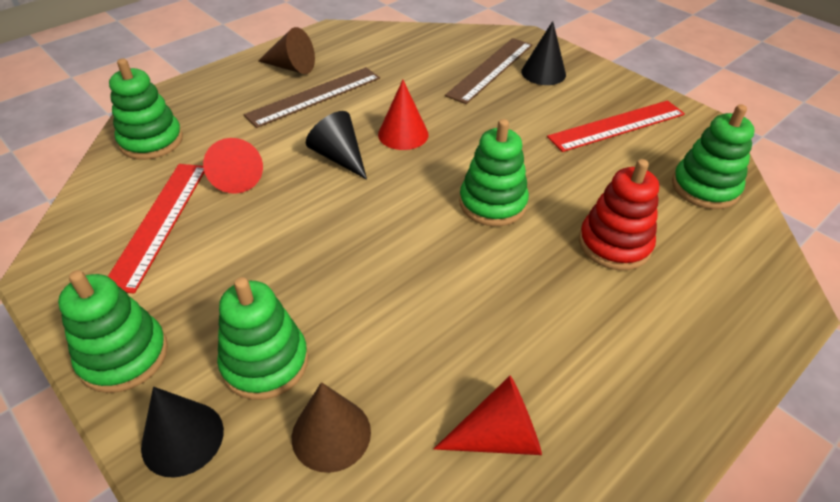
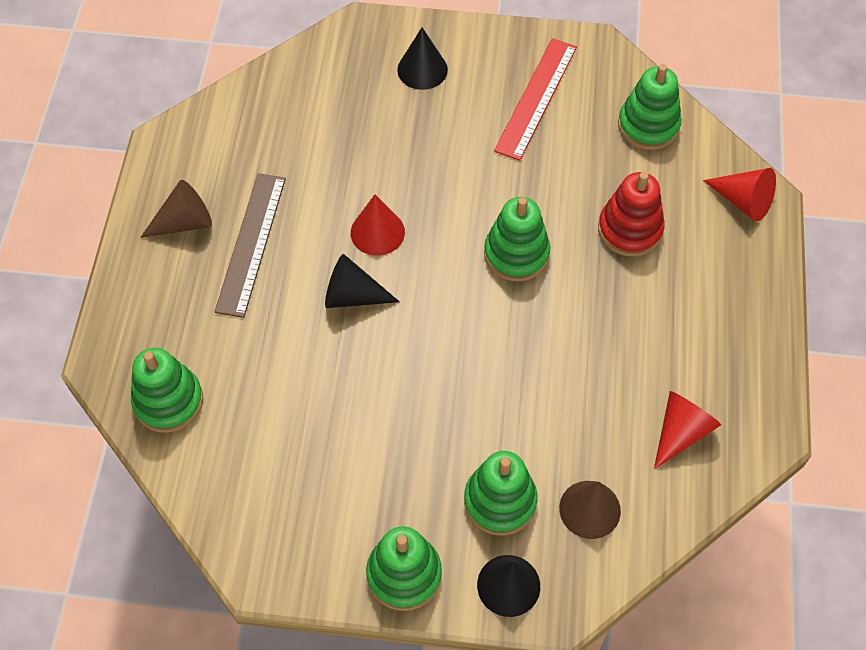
camera: 40 degrees left, 15 degrees up
(159, 223) = (287, 466): red ruler -> none
(237, 176) = (292, 377): red cone -> red cone (743, 201)
(490, 69) = (372, 96): brown ruler -> none

